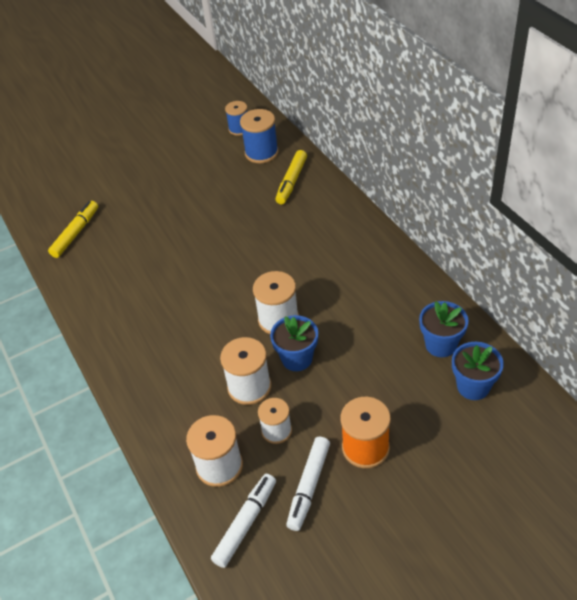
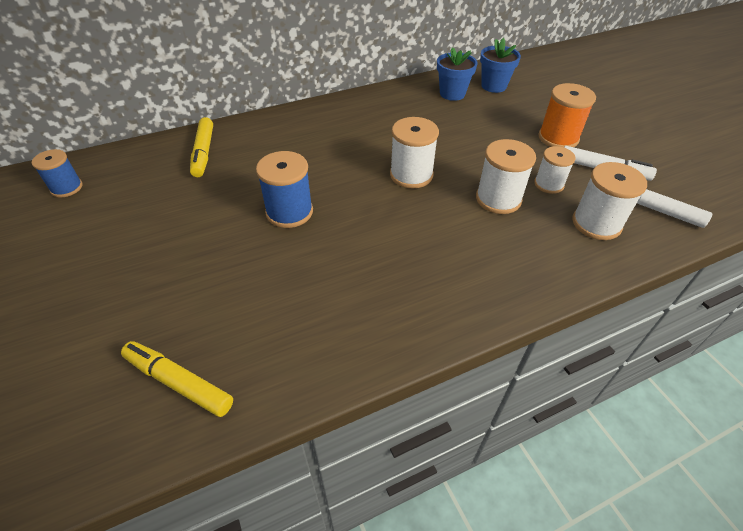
camera: 90 degrees left, 0 degrees up
(261, 152) = (133, 171): blue spool -> blue spool (289, 212)
(291, 181) = (203, 152): yellow marker -> yellow marker turned 60 degrees clockwise
(297, 358) = (463, 166): blue flower pot -> none

